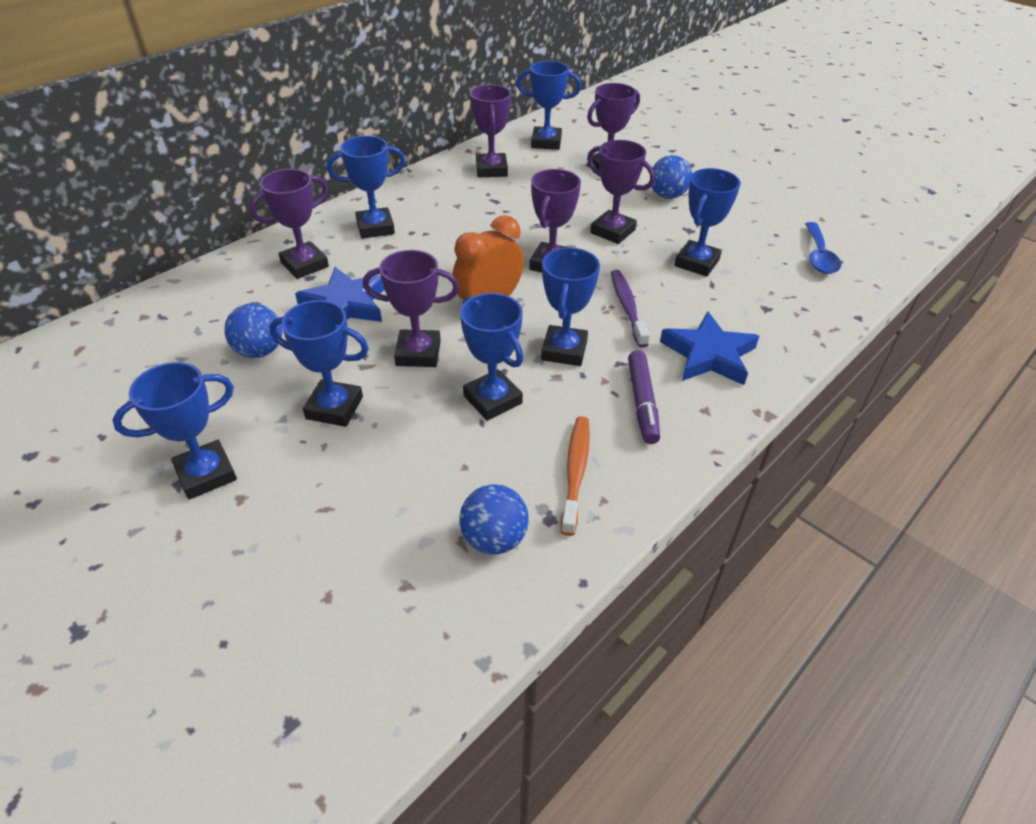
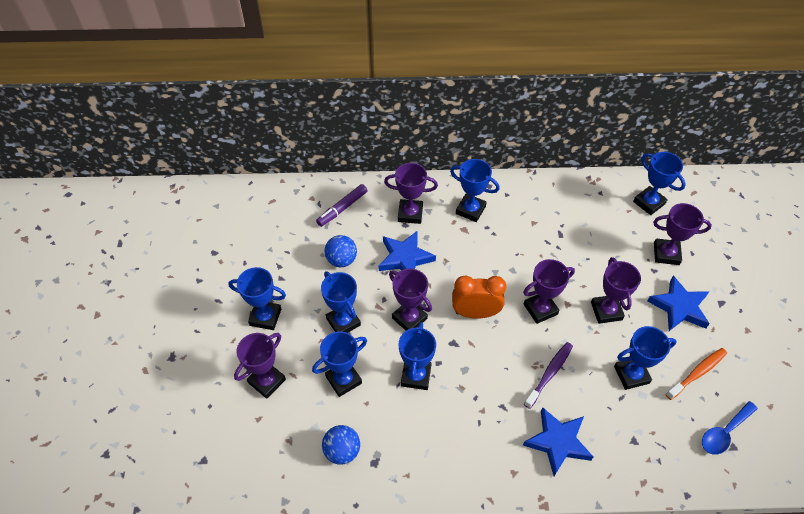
camera: 45 degrees right, 10 degrees up
(491, 170) = (585, 205): purple trophy -> purple trophy (267, 381)
(564, 350) = (482, 375): blue trophy -> blue trophy (343, 380)
(576, 472) = (411, 449): orange toothbrush -> orange toothbrush (697, 373)
(642, 402) = (486, 440): purple marker -> purple marker (342, 208)
(667, 196) = (679, 307): blue ball -> blue star

